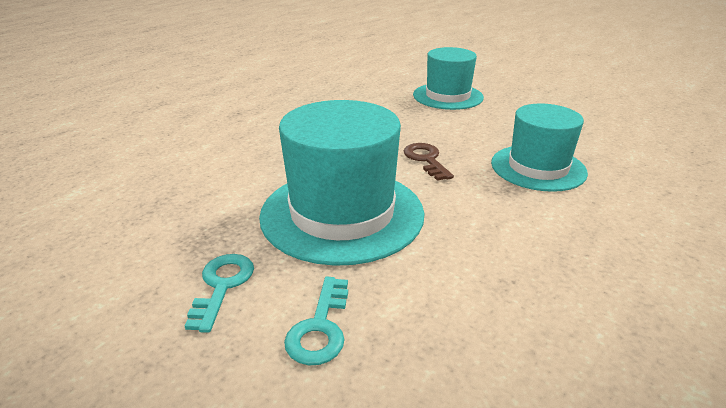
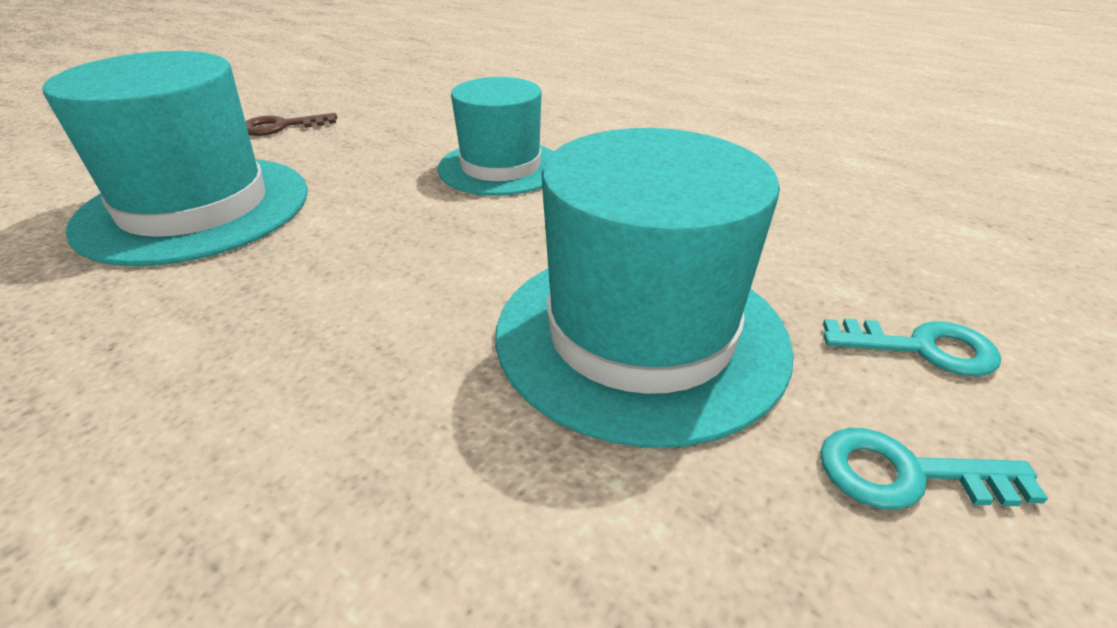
camera: 90 degrees left, 5 degrees up
(426, 159) = (457, 246): brown key -> brown key (281, 127)
(448, 96) = (195, 208): turquoise hat -> turquoise hat, size x1.53

